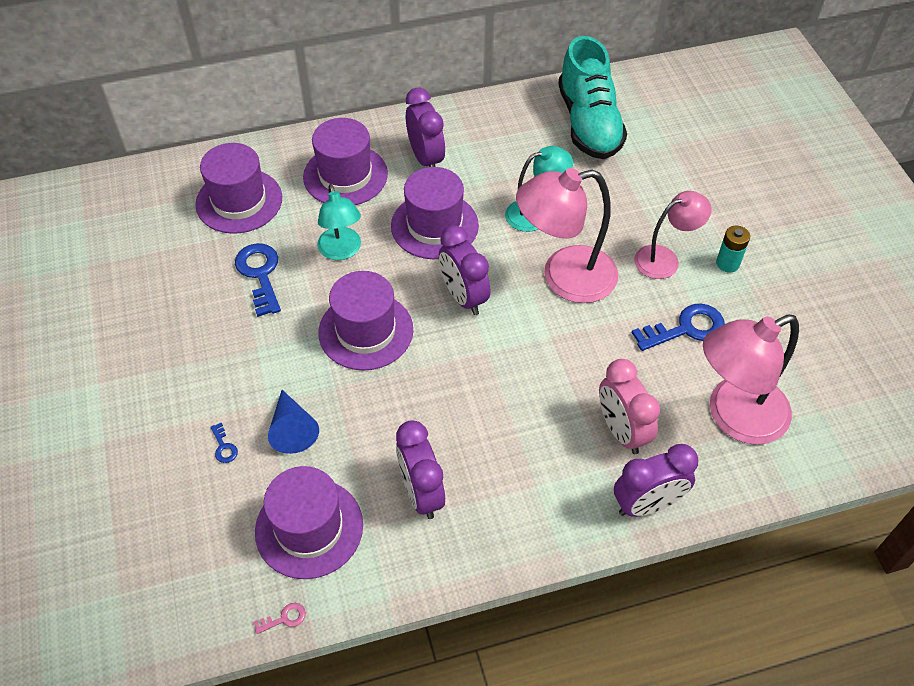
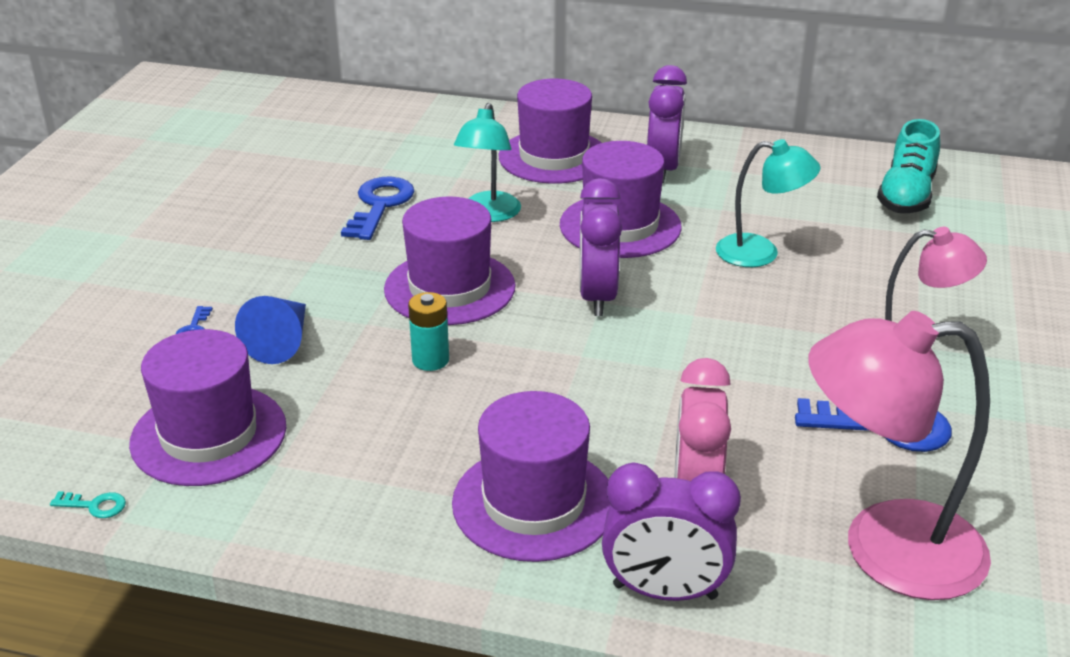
camera: 30 degrees right, 20 degrees down
(239, 201) = (417, 144): purple hat -> purple hat (534, 503)
(284, 618) = (95, 506): pink key -> turquoise key
(421, 493) = (370, 456): purple clock -> none
(564, 277) = (748, 321): pink lamp -> none
(589, 123) = (906, 195): turquoise shoe -> turquoise shoe, size x0.66
(727, 263) = (1006, 383): turquoise battery -> turquoise battery (430, 360)

